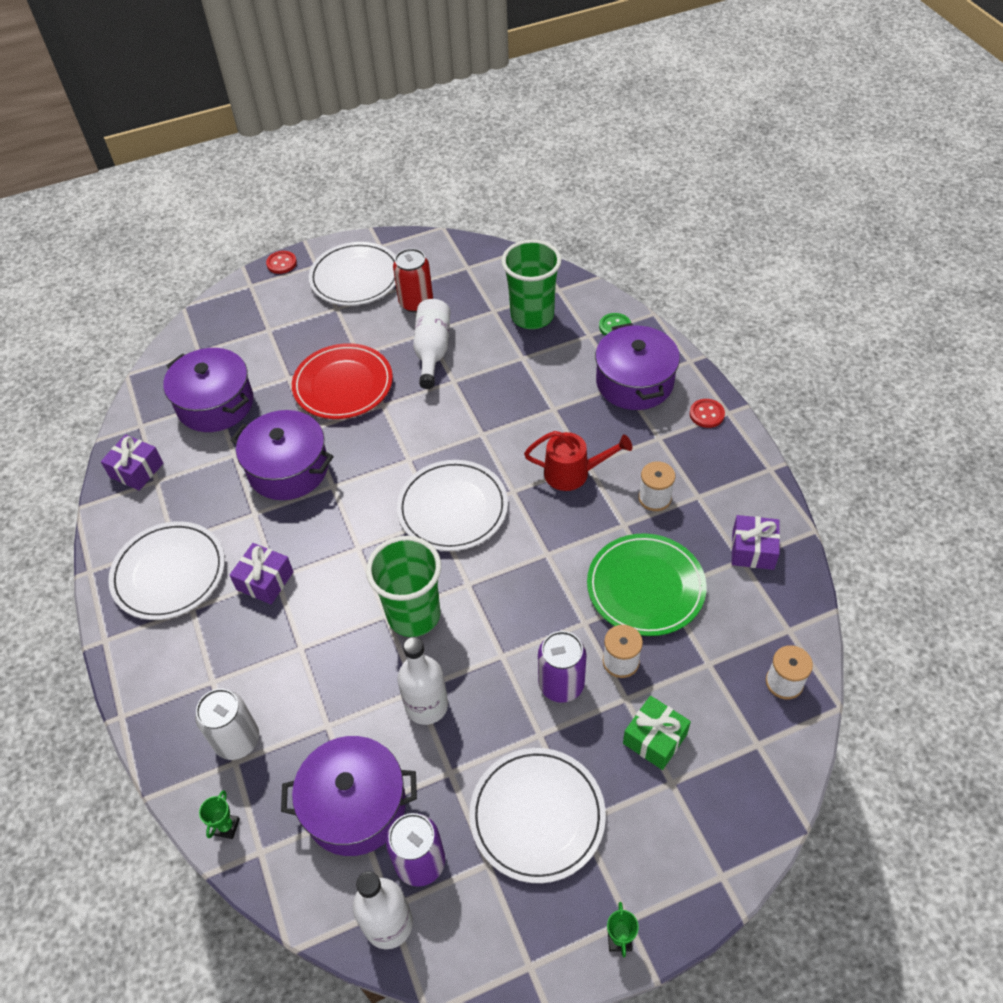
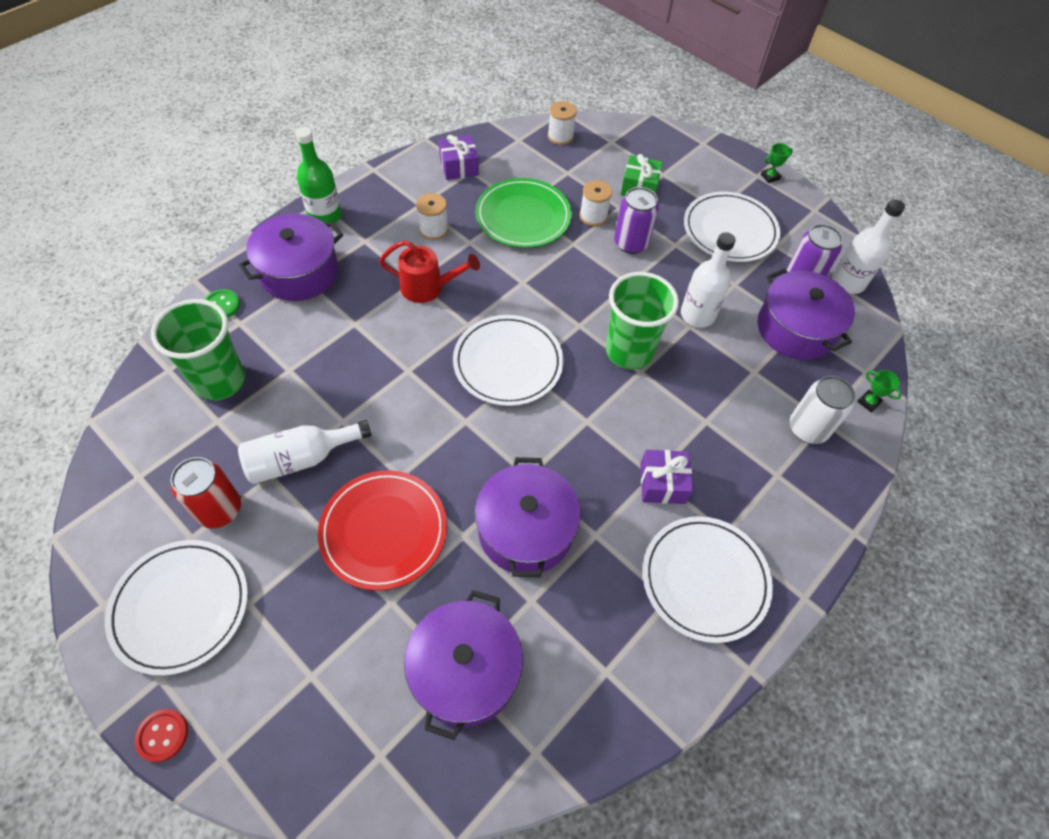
camera: 120 degrees left, 5 degrees up
(136, 470) = (603, 708): purple gift -> none
(226, 827) = (868, 402): green trophy -> green trophy turned 60 degrees clockwise
(574, 473) = (428, 287): red watering can -> red watering can turned 120 degrees clockwise
(706, 414) = (325, 216): red button -> green bottle

